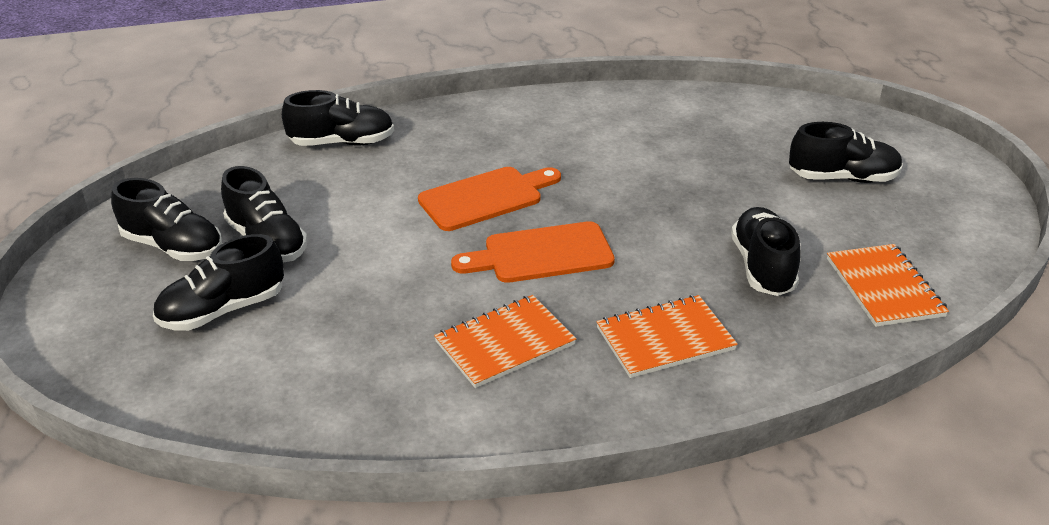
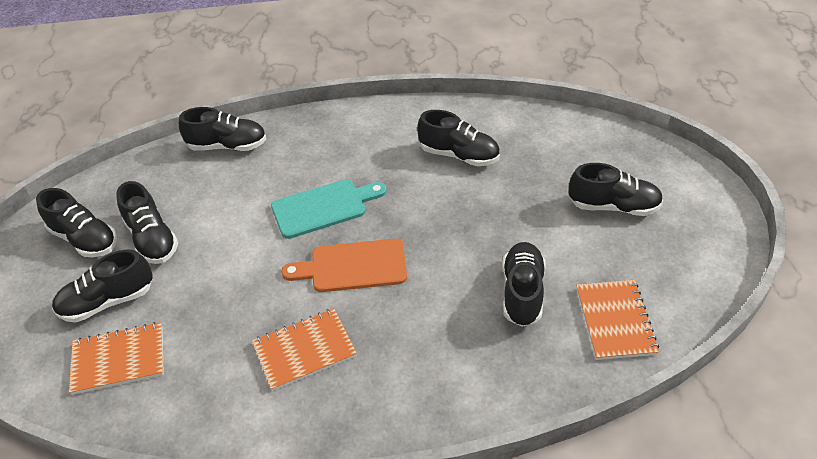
camera: 10 degrees right, 10 degrees up
(486, 197) = (324, 207): orange cutting board -> turquoise cutting board
(640, 139) = (459, 155): none -> black shoe
(665, 339) = (426, 357): orange notebook -> orange notebook (118, 359)

